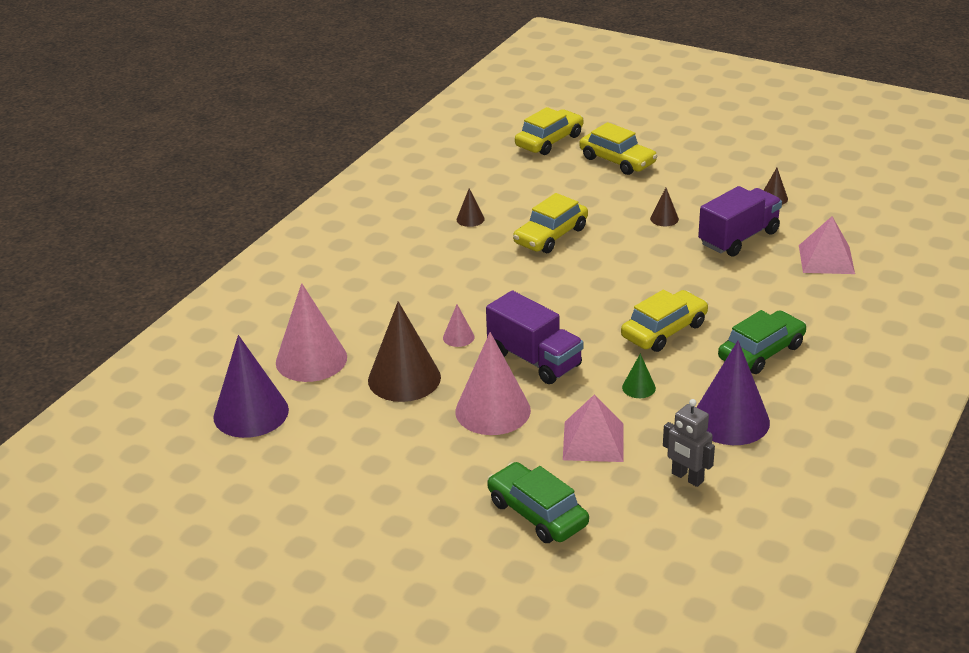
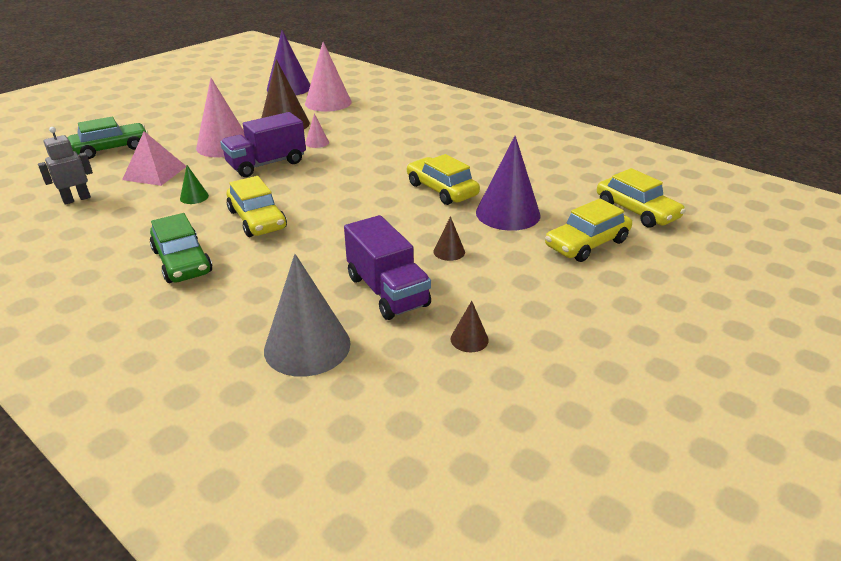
camera: 100 degrees right, 0 degrees up
(470, 219) = (485, 160): brown cone -> none
(730, 420) = (113, 228): purple cone -> purple cone (508, 213)
(826, 259) = (307, 346): pink pyramid -> grey cone

